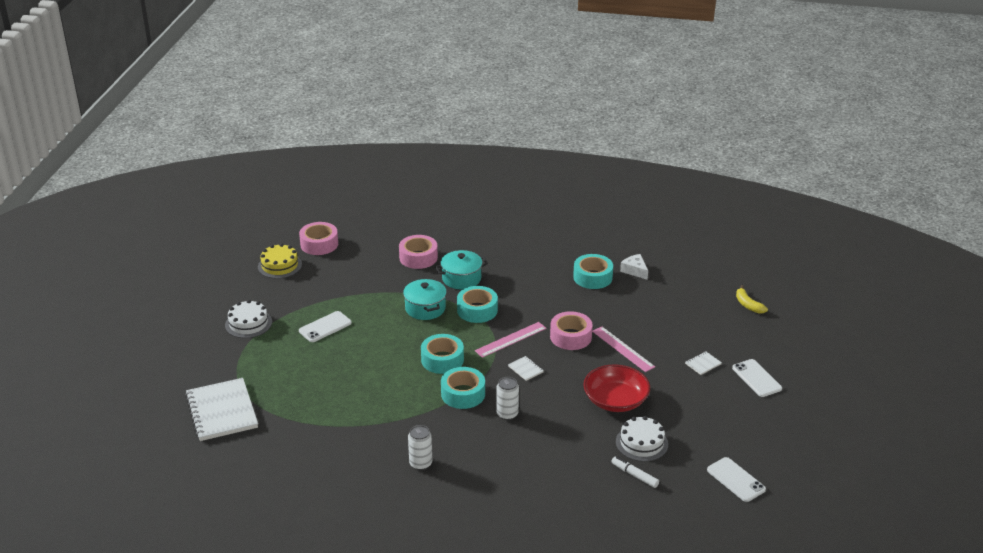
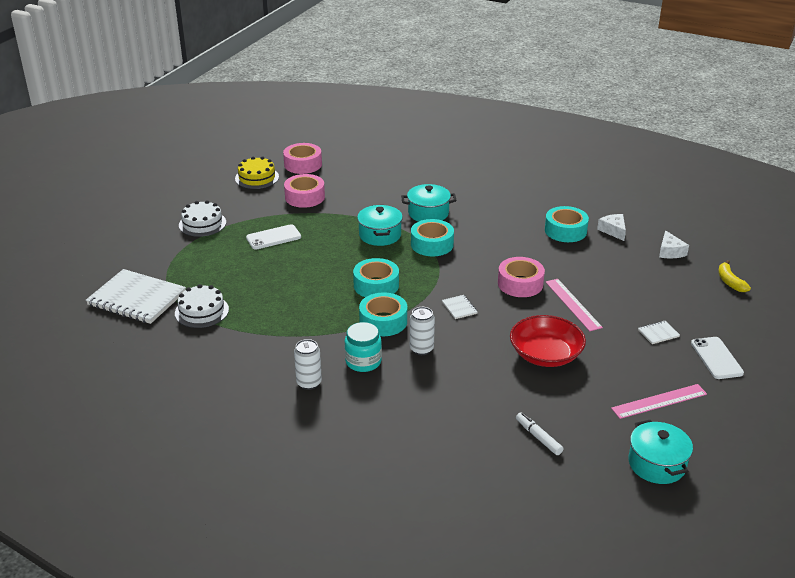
camera: 15 degrees right, 0 degrees up
(222, 411) = (137, 299): white notebook -> white notebook turned 60 degrees counterclockwise
(418, 257) = (393, 189): pink tape -> pink tape (305, 197)
(460, 435) = (363, 362): none -> turquoise jar
(511, 339) = (455, 277): pink ruler -> pink ruler (659, 401)
(641, 443) = (559, 404): white cake -> white cake (201, 311)
(690, 284) = (670, 252): none -> white cheese
(736, 480) = (657, 464): white phone -> turquoise pot

